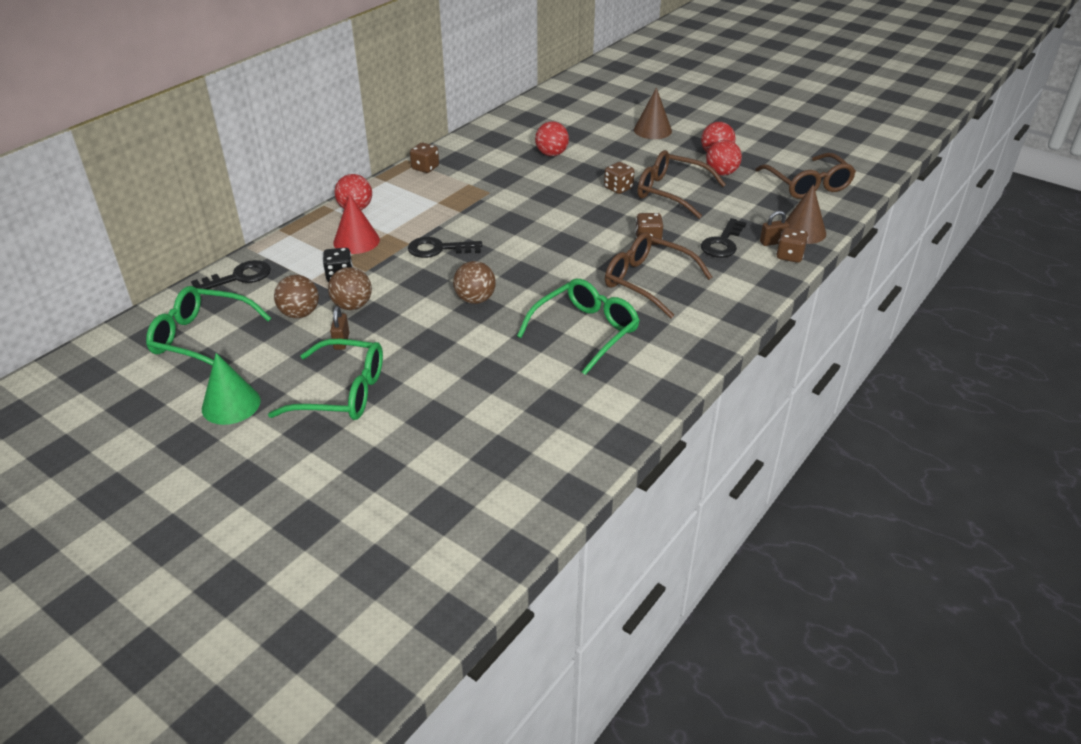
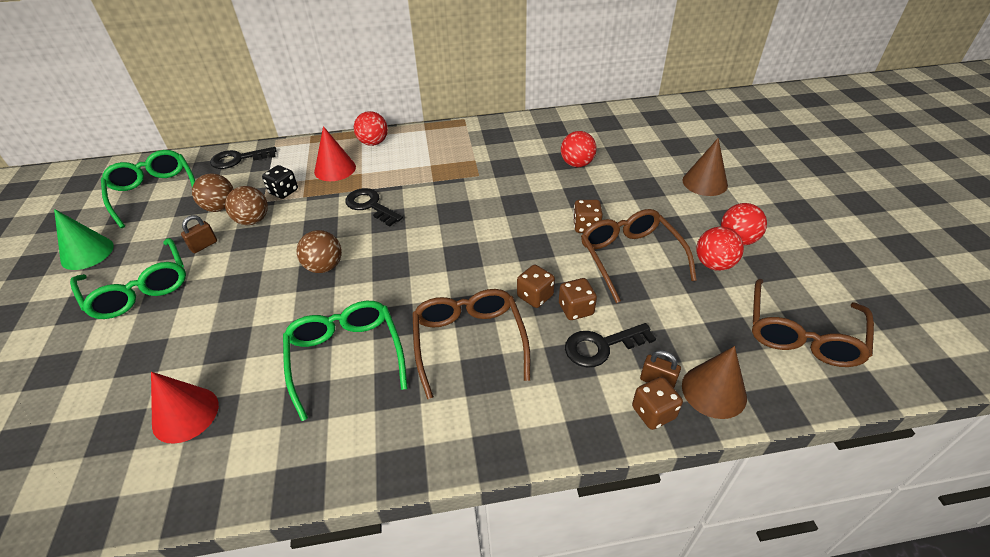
camera: 45 degrees right, 5 degrees up
(239, 277) = (238, 159): black key -> black key turned 150 degrees clockwise
(425, 168) = (465, 131): brown dice -> brown dice (576, 309)
(533, 418) = (185, 414): none -> red cone
(585, 331) = (346, 357): green glasses -> green glasses turned 105 degrees counterclockwise

